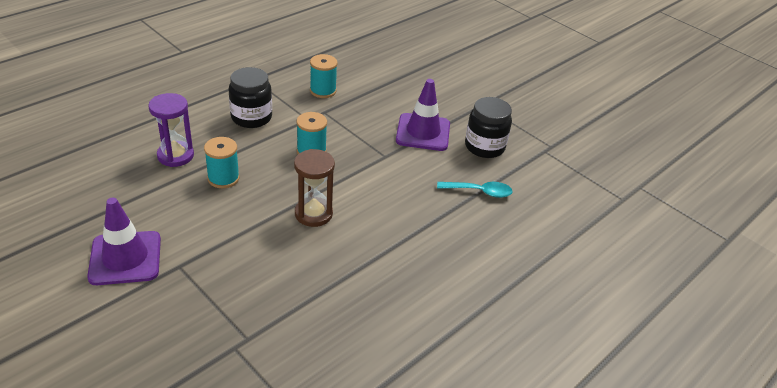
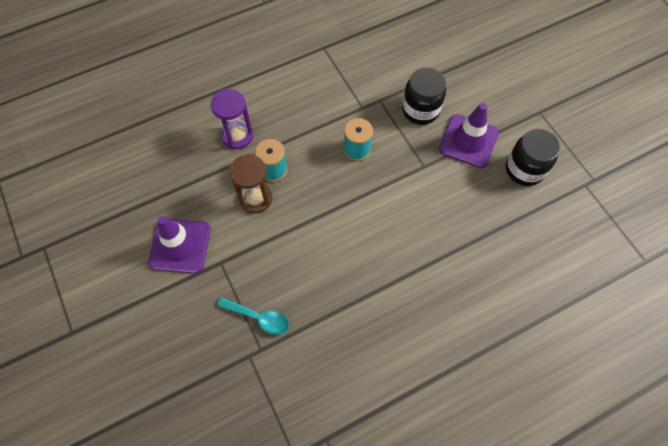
camera: 20 degrees right, 25 degrees up
(251, 117) = (311, 98): black jar -> black jar (420, 110)
(313, 214) = (342, 225): brown hourglass -> brown hourglass (256, 198)
(323, 91) = (385, 72): turquoise spool -> none
(479, 192) = (502, 226): turquoise spoon -> turquoise spoon (259, 317)

